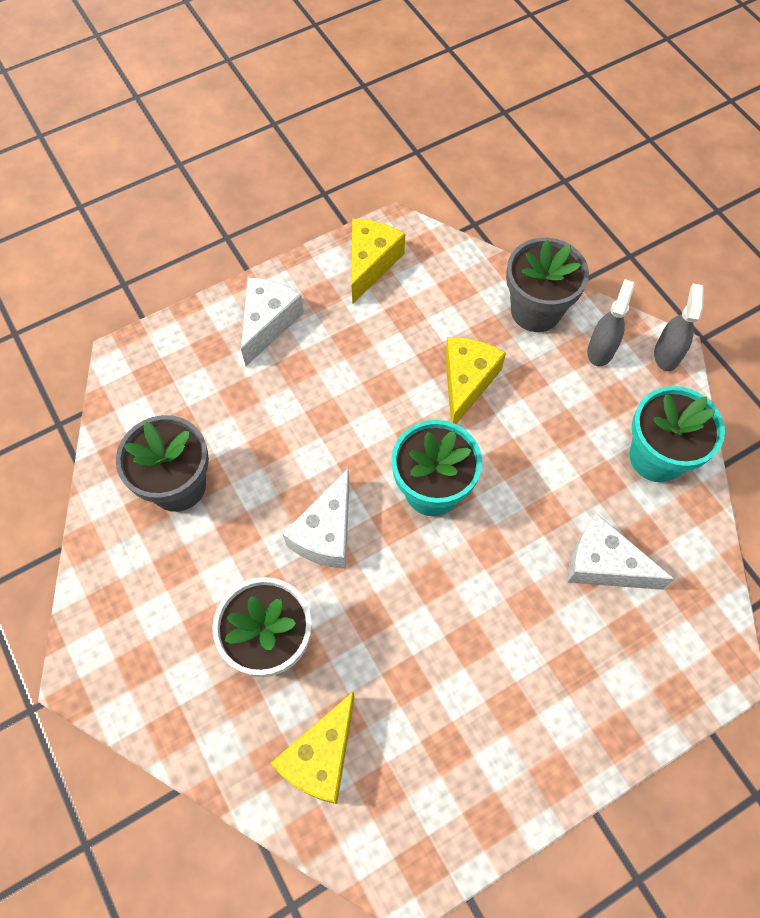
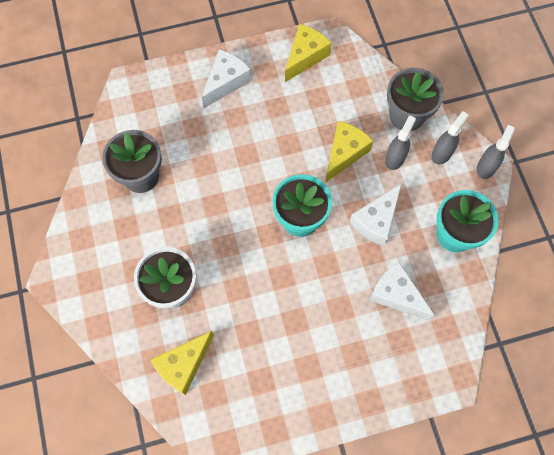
camera: 15 degrees right, 5 degrees up
(326, 533) = (225, 229): white cheese -> white cheese (376, 221)
(539, 372) = (395, 158): none -> grey spray bottle

